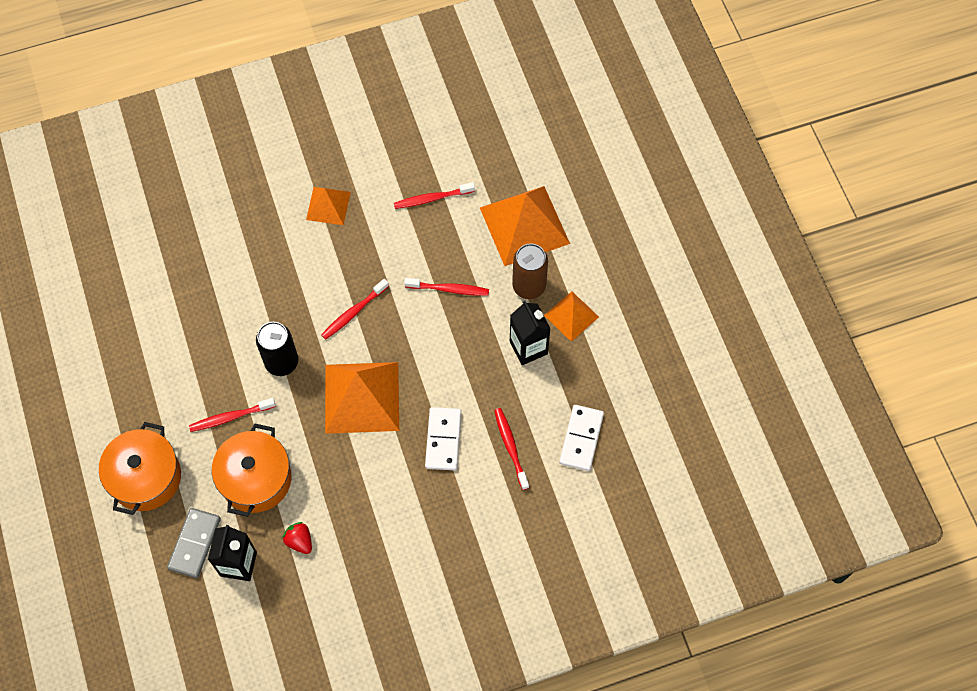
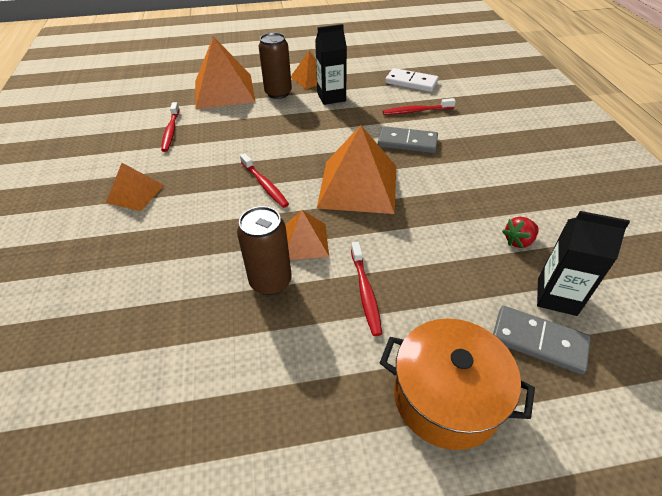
camera: 80 degrees left, 20 degrees down
(235, 345) = (270, 281): none -> brown can
(256, 479) = (446, 273): orange pot -> none
(281, 362) = (304, 241): black can -> orange pyramid
(443, 440) = (407, 142): white domino -> grey domino
(449, 289) = (264, 129): red toothbrush -> none

